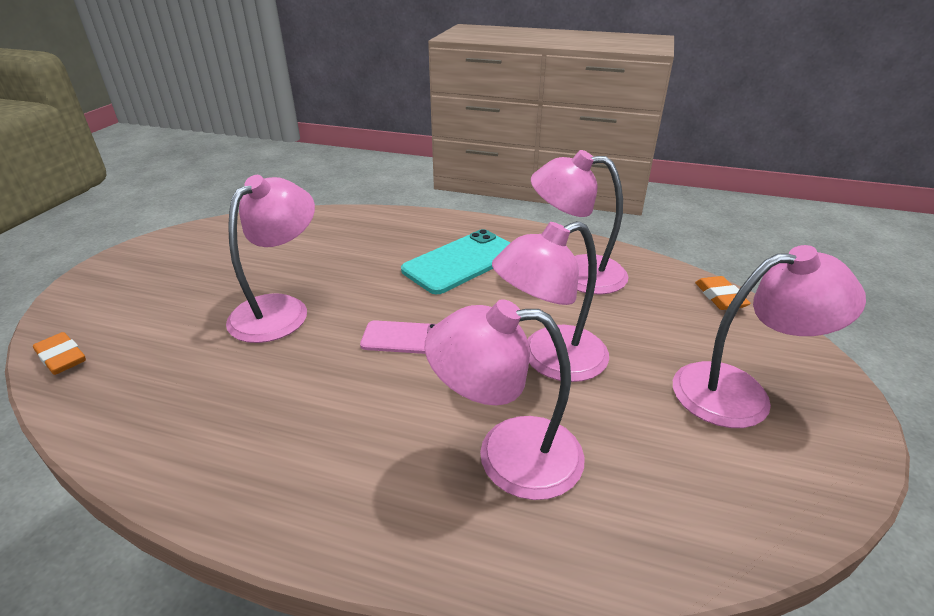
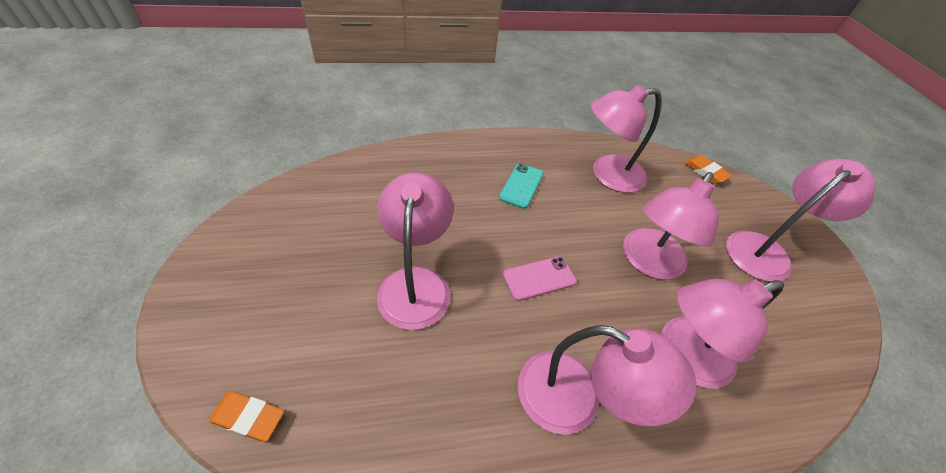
camera: 30 degrees left, 15 degrees up
(340, 446) = (575, 400): none -> pink lamp
(461, 262) = (521, 186): turquoise phone -> turquoise phone, size x0.59

